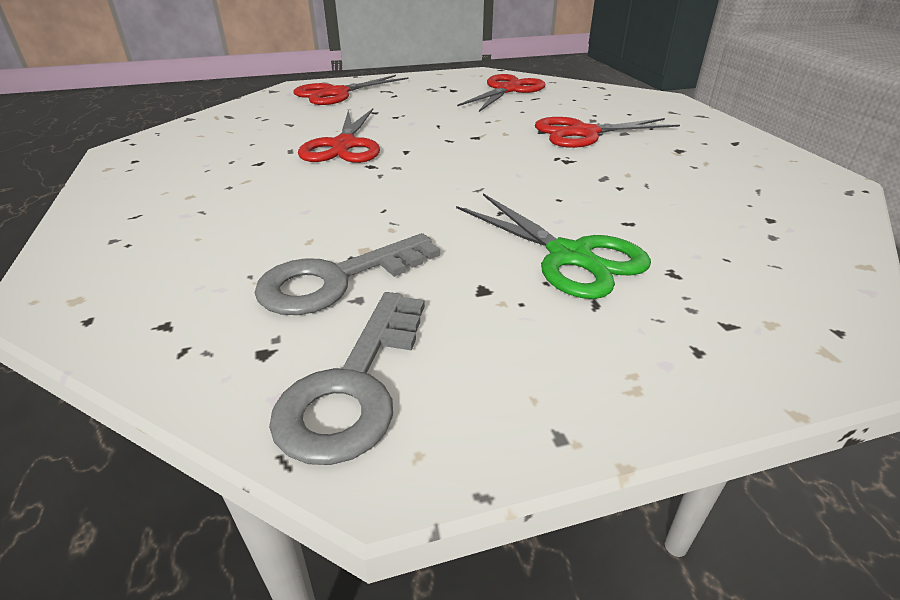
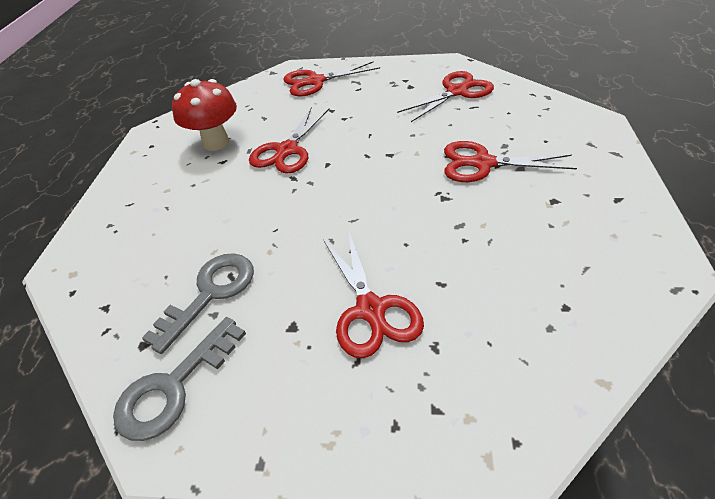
camera: 25 degrees right, 10 degrees up
(237, 149) = (216, 143): none -> red mushroom
(336, 280) = (210, 293): grey key -> grey key turned 135 degrees clockwise
(569, 256) = (371, 309): green scissors -> red scissors

